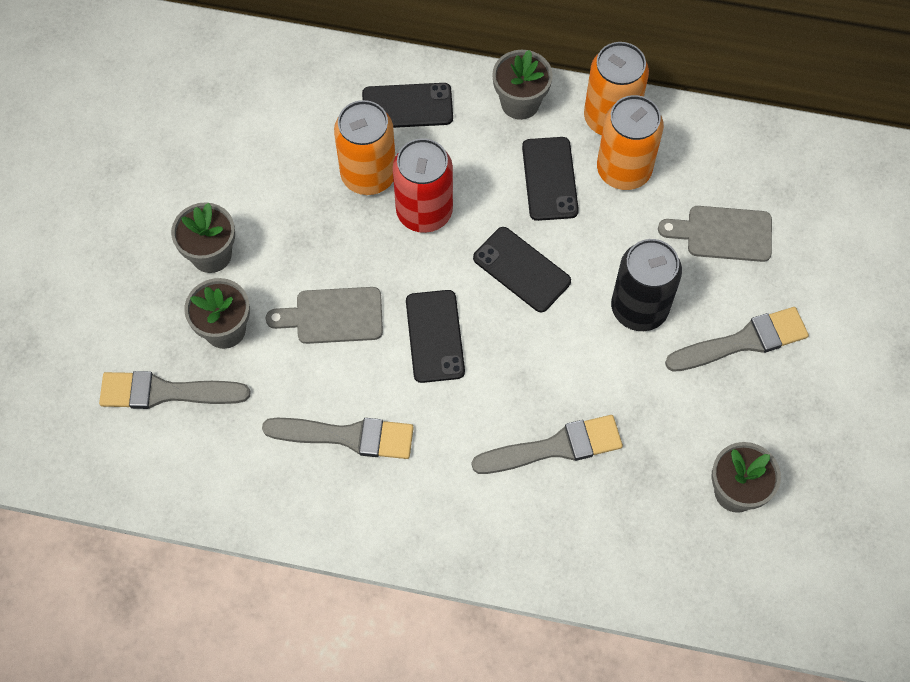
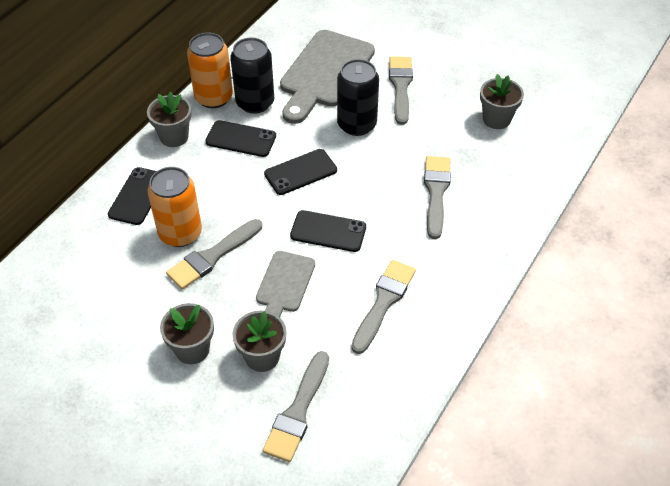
camera: 70 degrees left, 15 degrees down
(347, 222) = (212, 256): none -> grey brush
(424, 211) = (228, 210): red can -> none
(623, 170) = (255, 102): orange can -> black can
(723, 233) = (324, 73): grey cutting board -> grey cutting board, size x1.80

